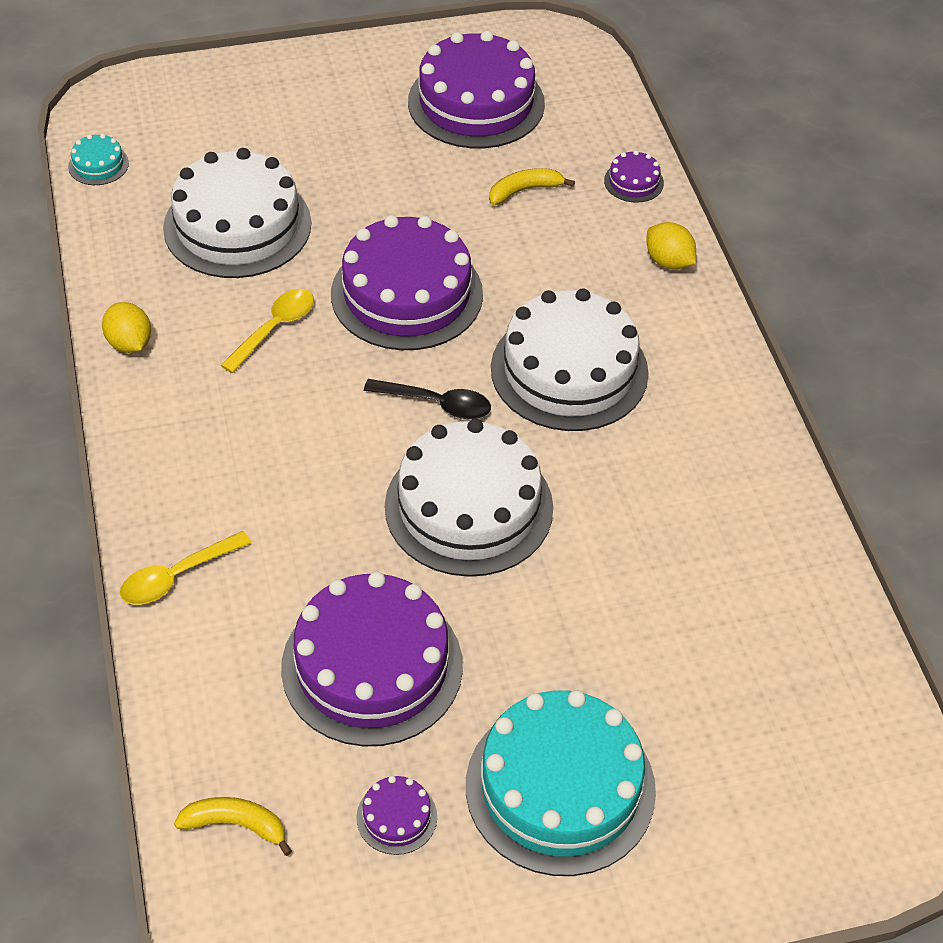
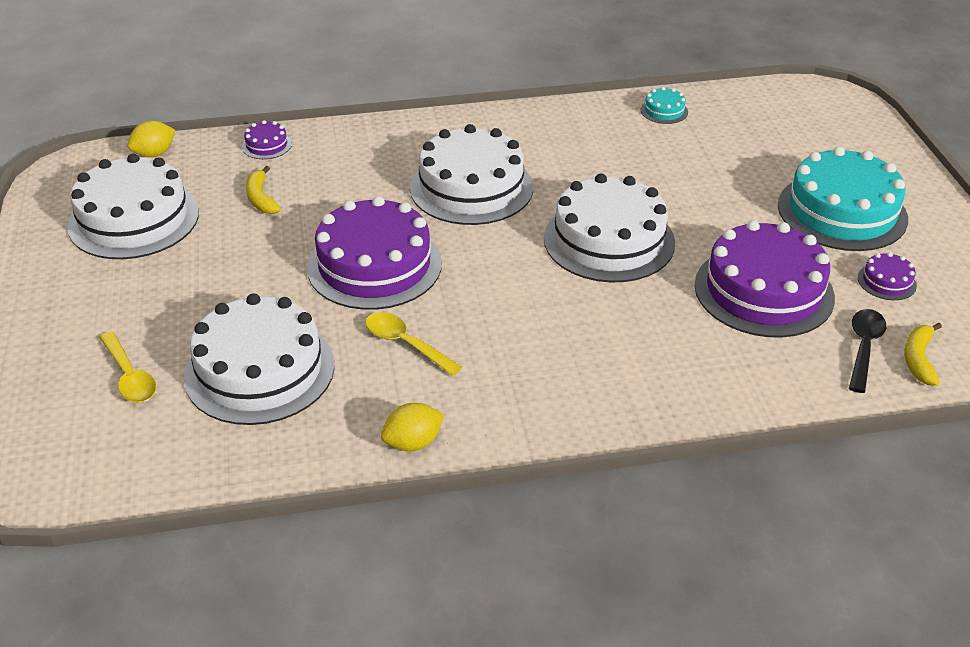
camera: 85 degrees left, 10 degrees down
(98, 165) = (129, 483): turquoise cake -> turquoise cake (664, 111)
(177, 576) = (694, 399): yellow spoon -> yellow spoon (130, 376)
(437, 404) = (503, 253): black spoon -> black spoon (863, 348)
(476, 103) = (134, 219): purple cake -> white cake
(668, 262) = (362, 136): yellow lemon -> yellow lemon (154, 154)

